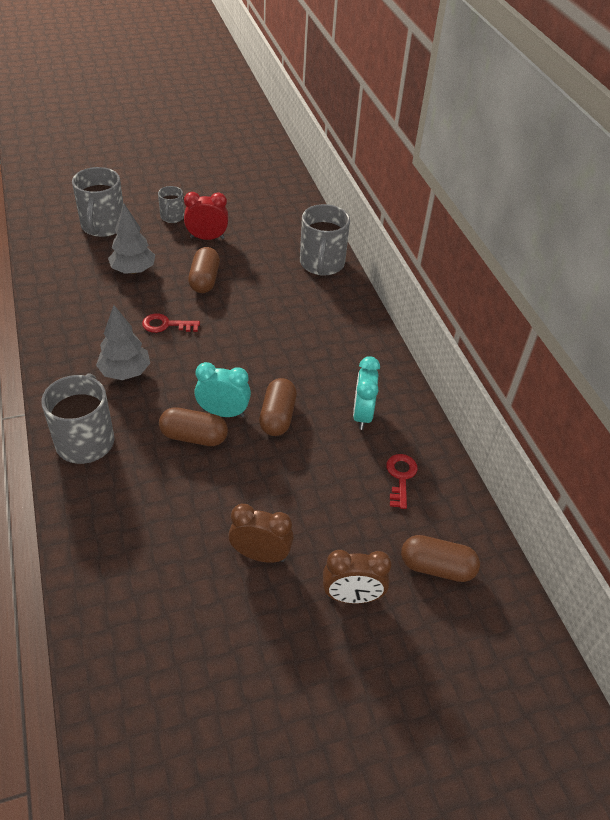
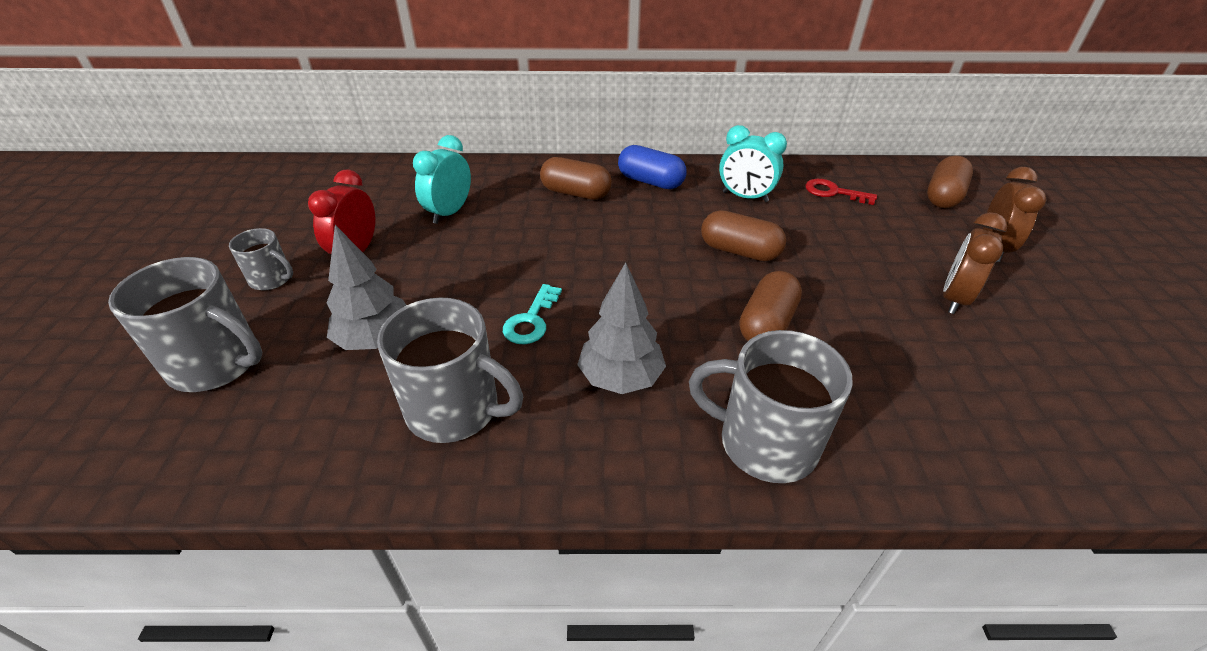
camera: 70 degrees left, 5 degrees down
(166, 325) = (531, 320): red key -> turquoise key
(204, 280) = (452, 269): brown capsule -> brown capsule (575, 193)
(223, 413) = (726, 292): turquoise clock -> turquoise clock (449, 213)
(322, 264) = (482, 175): grey mug -> grey mug (455, 409)
(358, 354) = (650, 182): none -> blue capsule

